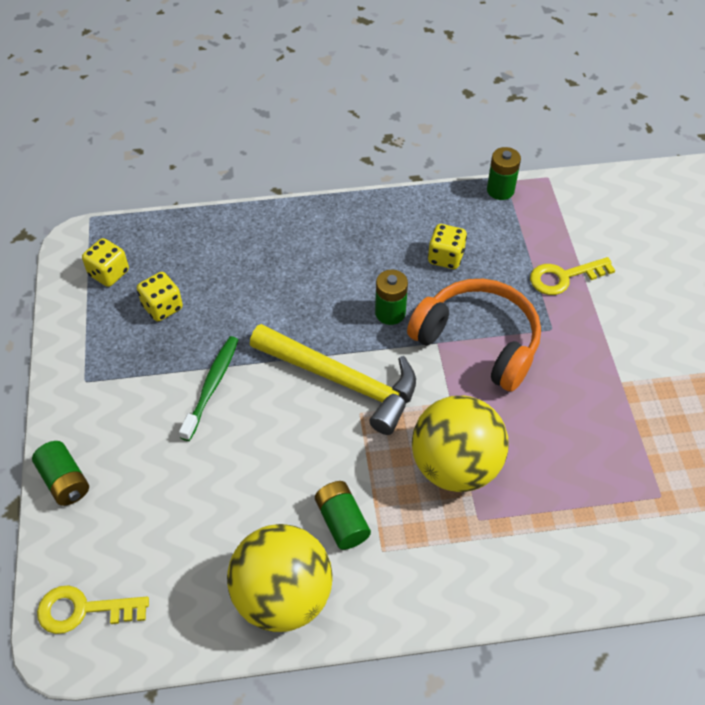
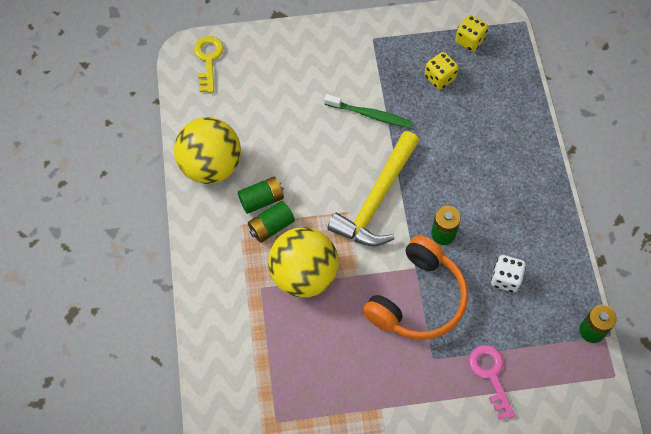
camera: 90 degrees right, 10 degrees up
(65, 481) = (295, 38): green battery -> green battery (271, 227)
(445, 257) = (505, 279): yellow dice -> white dice
(564, 277) = (491, 375): yellow key -> pink key

